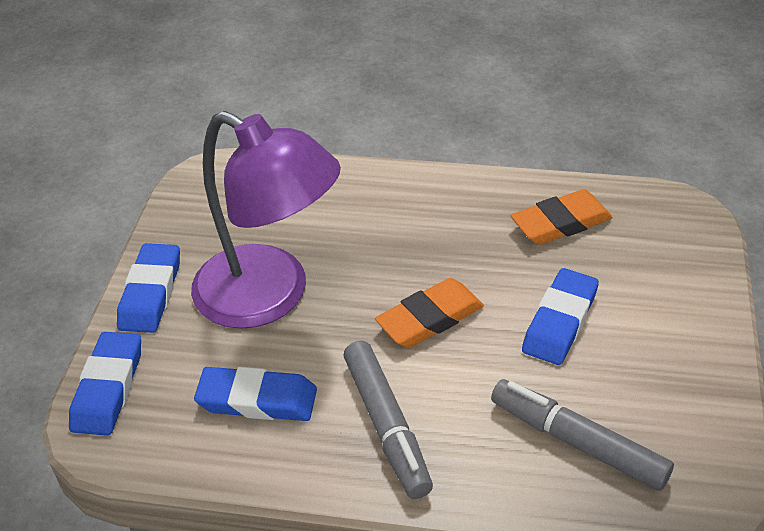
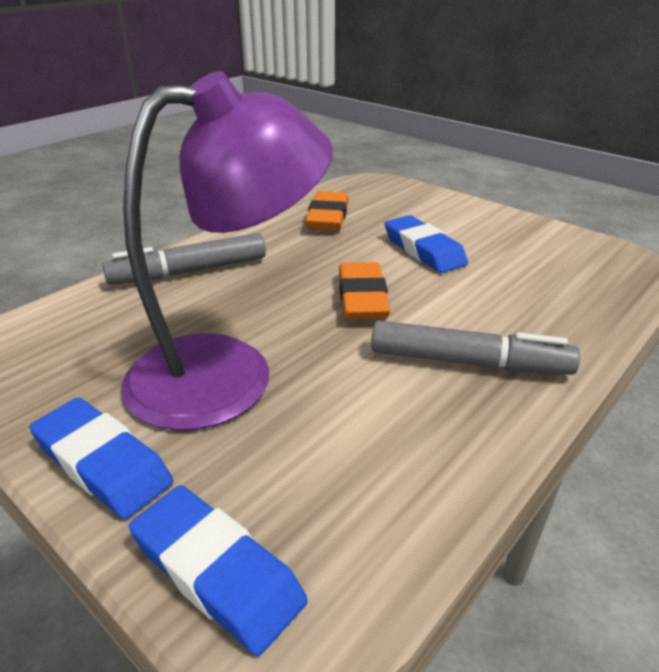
camera: 60 degrees left, 10 degrees down
(257, 400) = (365, 433): blue eraser -> none
(577, 442) = (549, 284): grey marker -> grey marker (189, 271)

